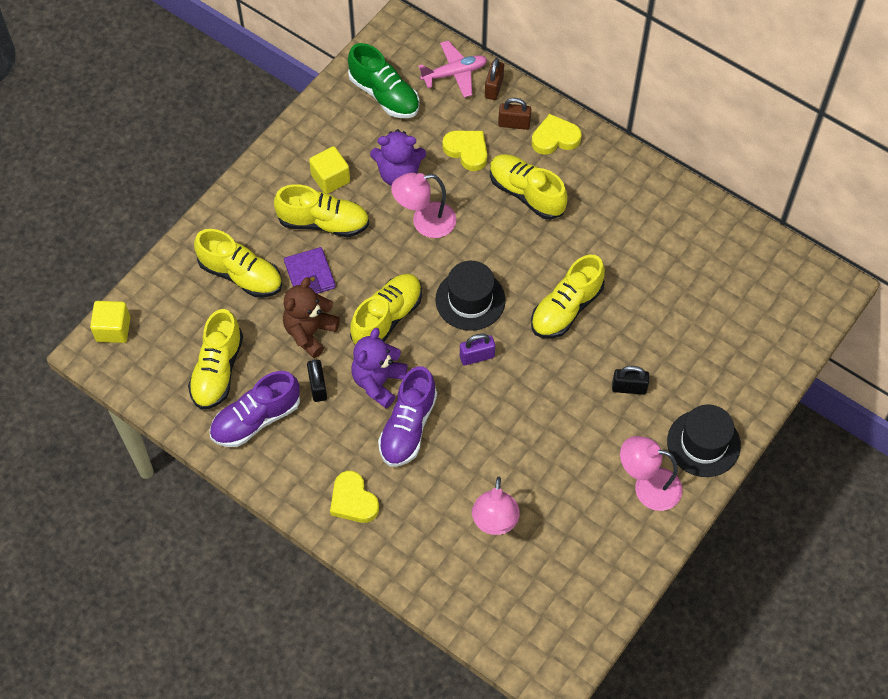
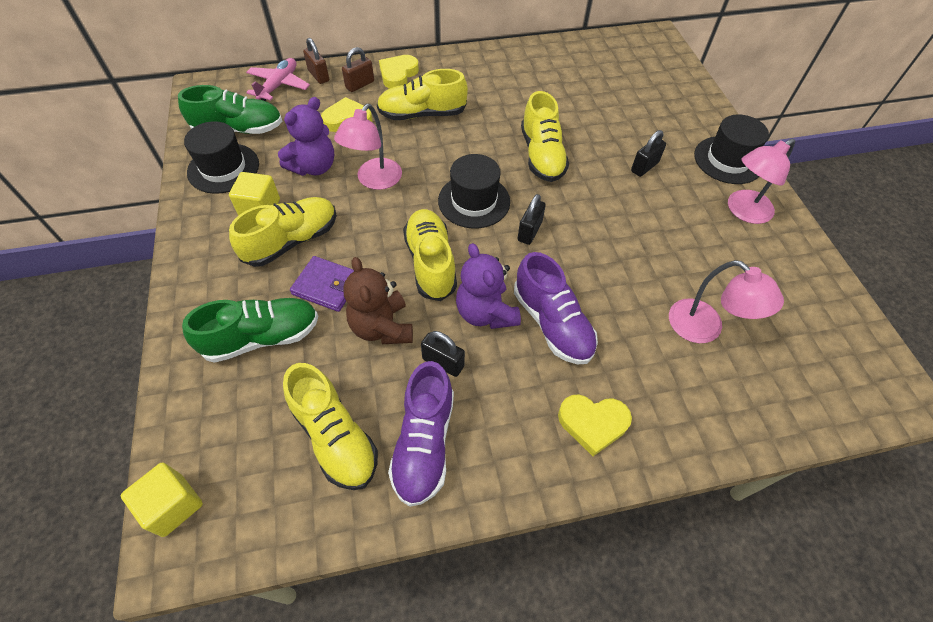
camera: 50 degrees left, 5 degrees down
(241, 275) = (262, 337): yellow shoe -> green shoe
(341, 123) = (223, 168): none -> black hat
(477, 356) = (529, 231): purple padlock -> black padlock

